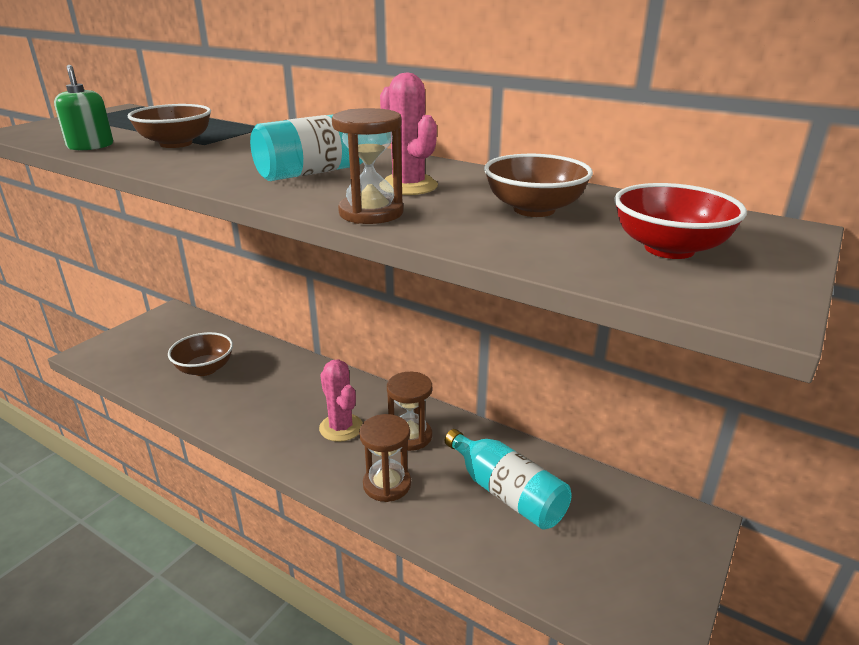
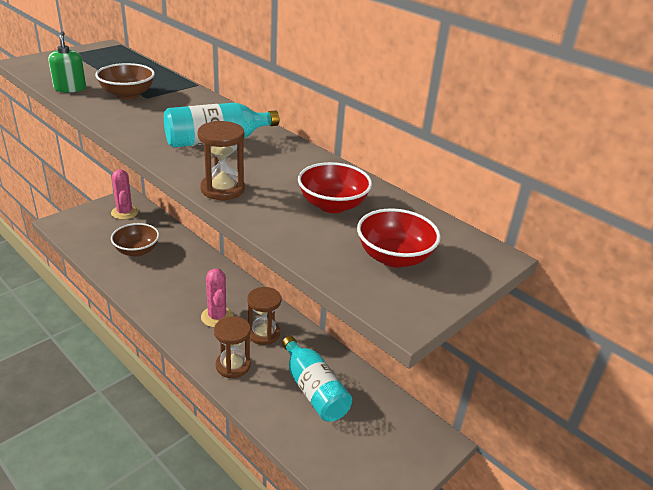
camera: 10 degrees right, 5 degrees up
(408, 186) = (262, 167): pink cactus -> pink cactus (124, 212)
(534, 209) = (332, 205): brown bowl -> red bowl

